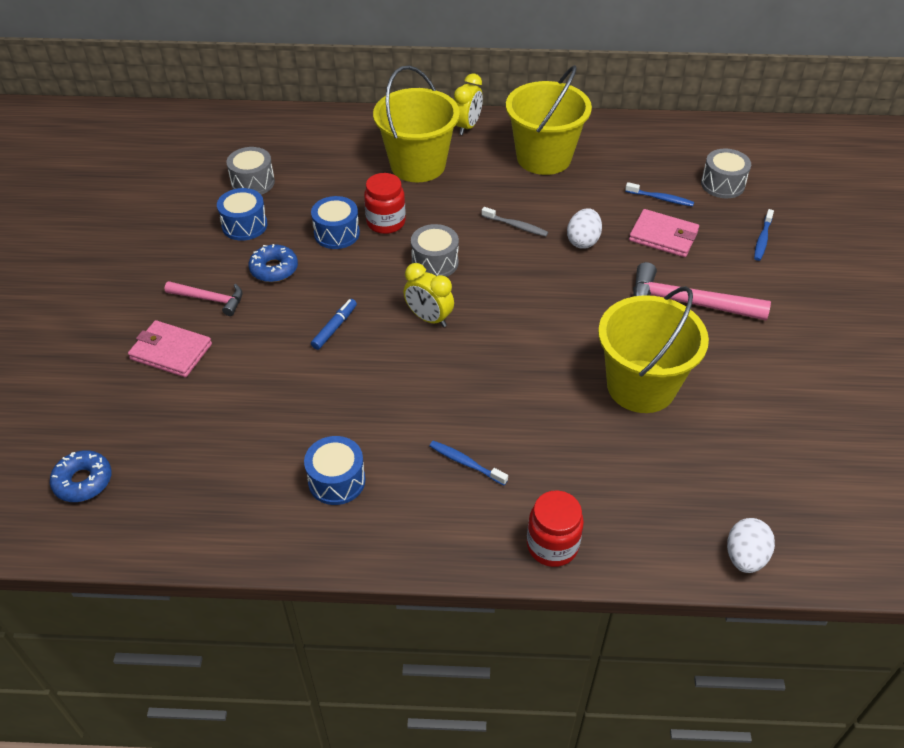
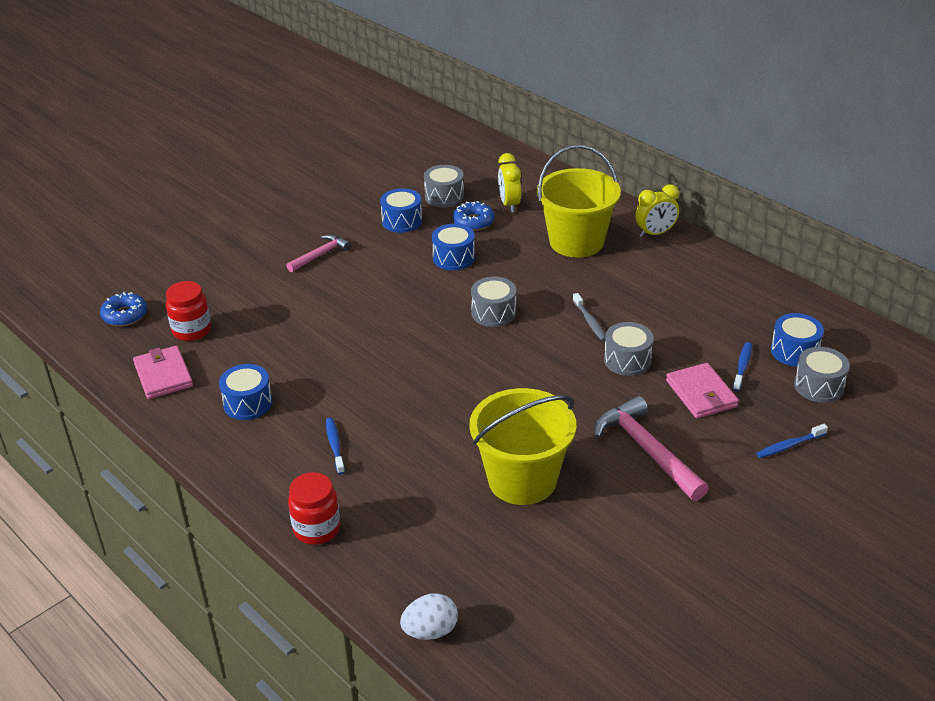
camera: 45 degrees right, 10 degrees down
(171, 351) = (258, 273): pink wallet -> pink wallet (163, 375)
(209, 299) = (320, 255): pink hammer -> pink hammer turned 105 degrees counterclockwise
(274, 269) = (383, 258): blue donut -> blue donut (473, 222)
(335, 328) = (370, 315): blue marker -> none
(386, 222) = (497, 268): red jar -> red jar (192, 330)
(429, 318) = (438, 345): yellow clock -> yellow clock (509, 204)
(544, 158) = (685, 286): yellow bucket -> none
(583, 241) = (627, 360): white egg -> grey drum
(661, 199) = (742, 366): blue toothbrush -> blue toothbrush turned 135 degrees counterclockwise
(676, 167) = (794, 351): none -> blue drum

